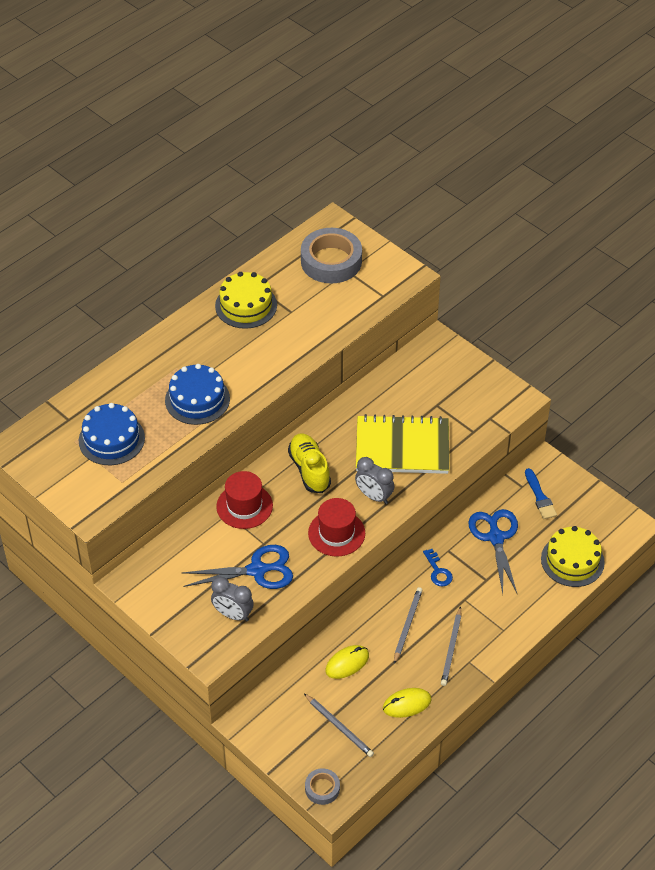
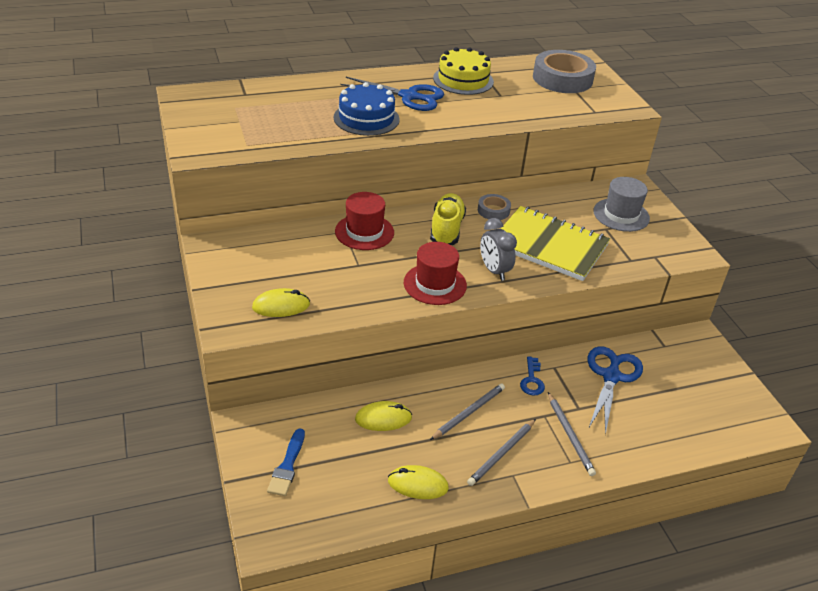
camera: 25 degrees right, 10 degrees down
(111, 439) = (267, 117): blue cake -> none
(233, 614) = (281, 306): grey clock -> yellow mouse
(257, 570) = (334, 282): blue scissors -> blue scissors (409, 96)
(322, 788) = (267, 524): grey tape -> grey tape (493, 210)
(339, 726) = (331, 472): grey pencil -> grey pencil (570, 435)
(441, 382) = (621, 215): none -> grey hat
(540, 497) = (679, 361): blue brush -> blue brush (287, 466)
(572, 560) = (686, 430): yellow cake -> none

